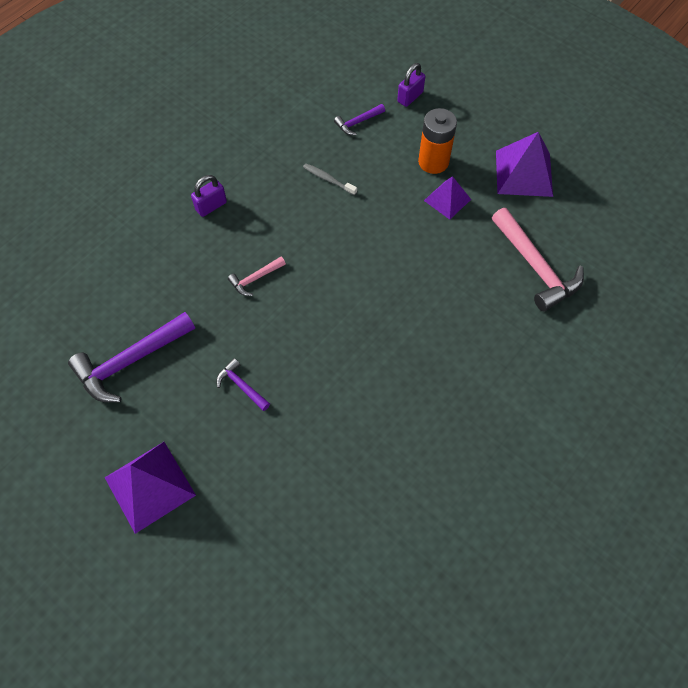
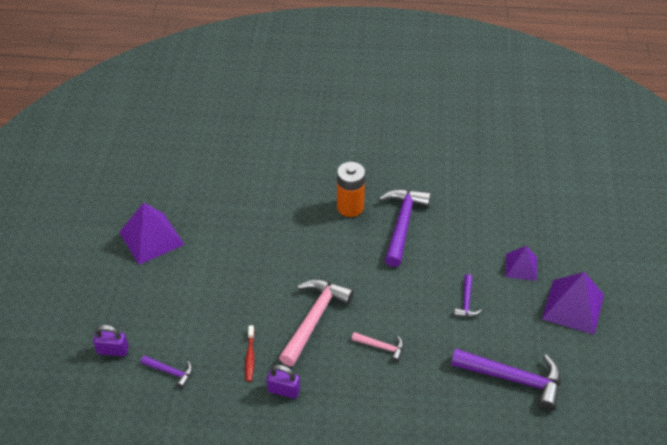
camera: 125 degrees left, 15 degrees down
(211, 206) = (342, 423): purple padlock -> purple padlock (283, 390)
(328, 179) = (250, 357): grey toothbrush -> red toothbrush
(385, 397) = (402, 224): none -> purple hammer
(433, 162) = (179, 297): orange battery -> orange battery (350, 207)
(447, 200) = (212, 270): purple pyramid -> purple pyramid (521, 266)
(535, 267) = (236, 197): pink hammer -> pink hammer (314, 319)

